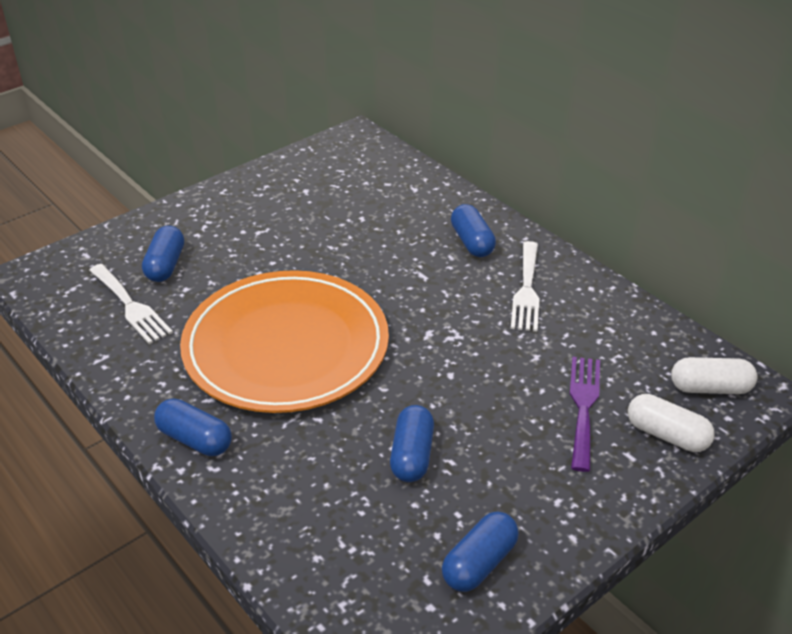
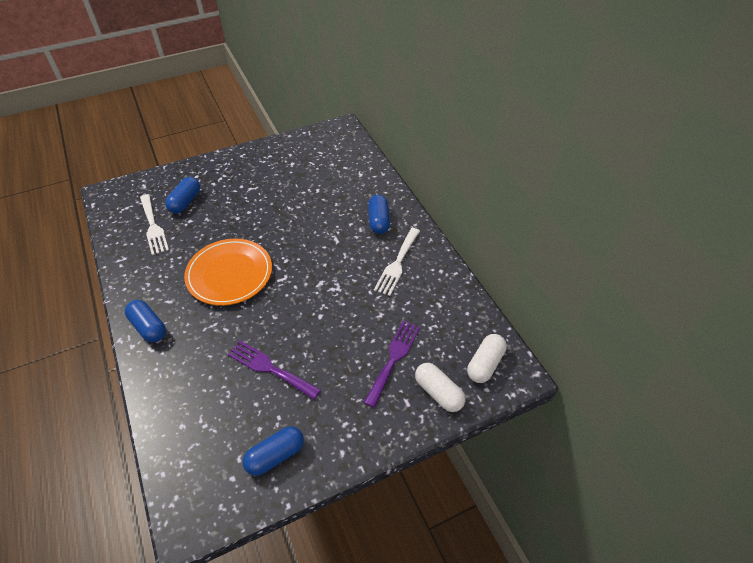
camera: 15 degrees right, 10 degrees up
(286, 347) = (229, 274): orange plate -> orange plate, size x0.66
(412, 455) = (270, 368): blue capsule -> purple fork
(710, 388) = (485, 364): white capsule -> white capsule turned 75 degrees counterclockwise

